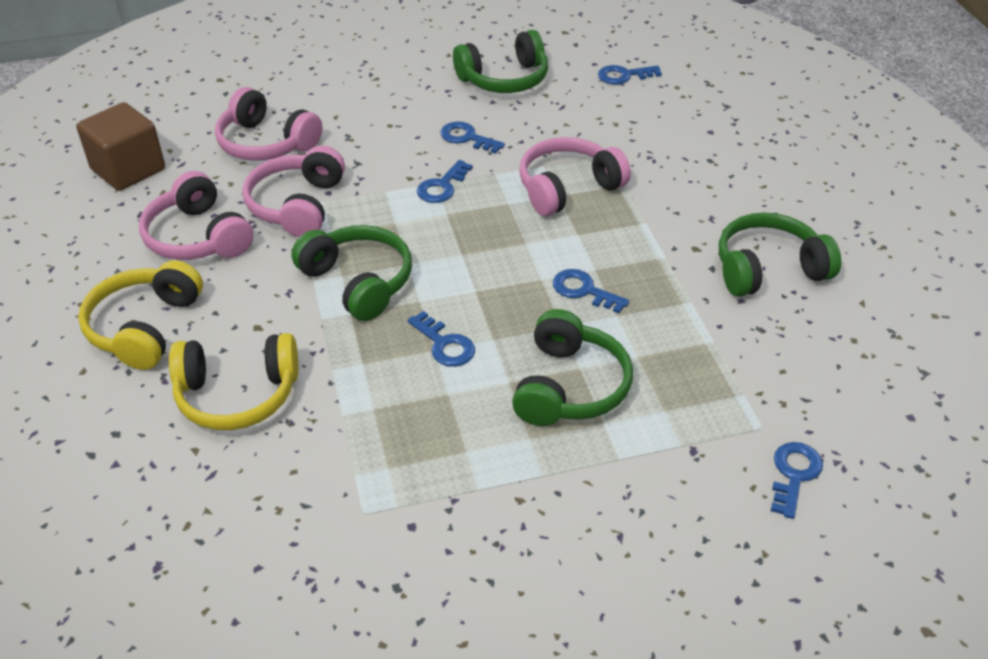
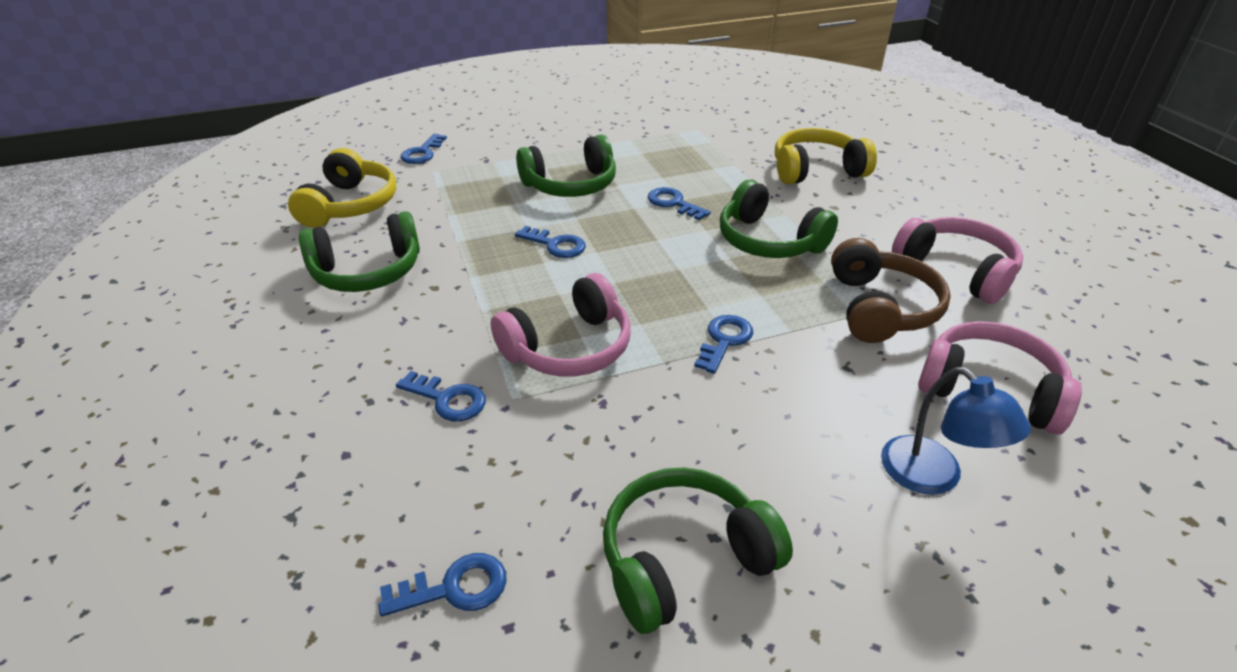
camera: 175 degrees right, 5 degrees down
(128, 169) = (1123, 340): brown cube -> none
(145, 327) = (926, 202): yellow headphones -> yellow headphones (350, 205)
(297, 205) = (880, 308): pink headphones -> brown headphones
(346, 103) = (933, 477): none -> blue lamp
(467, 138) = (715, 417): blue key -> blue key (448, 399)
(569, 386) = (570, 185): green headphones -> green headphones turned 120 degrees counterclockwise

